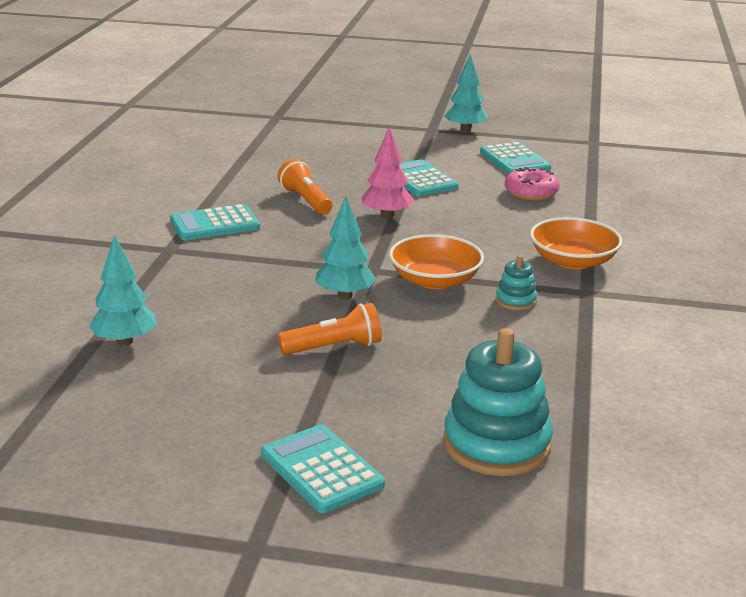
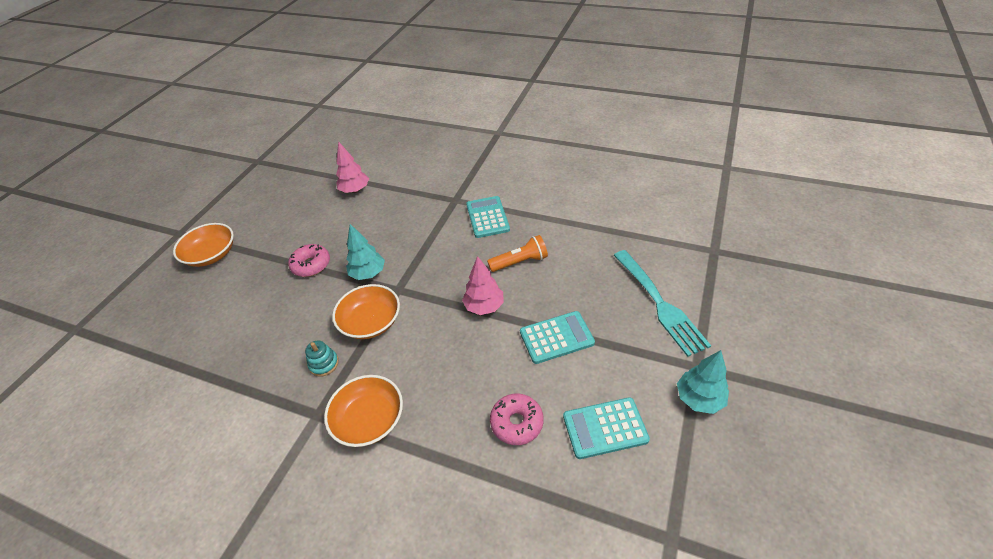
camera: 105 degrees right, 20 degrees up
(125, 341) = (355, 190): turquoise tree -> pink tree
(321, 470) = (211, 254): turquoise calculator -> orange bowl
(334, 347) = (311, 265): orange flashlight -> pink donut
(359, 139) = (660, 304): none -> turquoise fork
(496, 444) = (185, 322): turquoise stacking toy -> none

